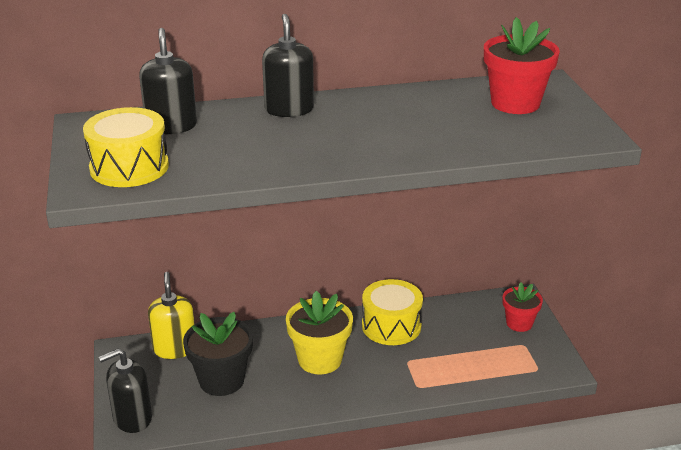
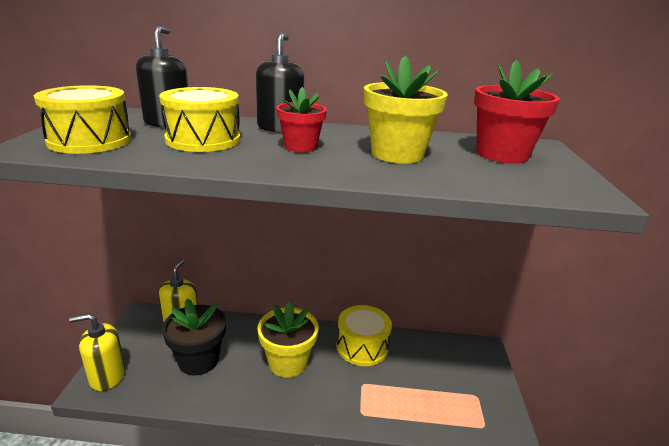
camera: 15 degrees right, 5 degrees down
(132, 418) = (107, 376): black soap dispenser -> yellow soap dispenser
(232, 142) = (203, 139): none -> yellow drum
(423, 123) = (397, 154): none -> yellow flower pot
(519, 323) = (478, 372): red flower pot -> red flower pot (300, 147)

